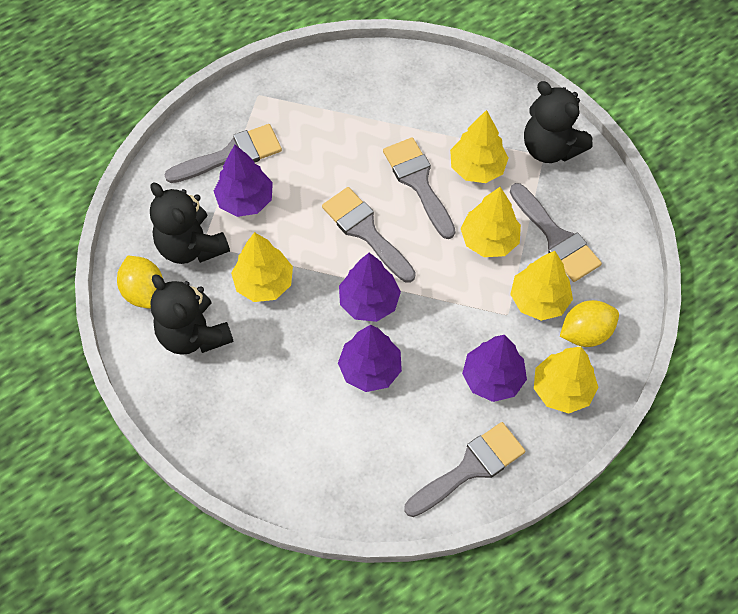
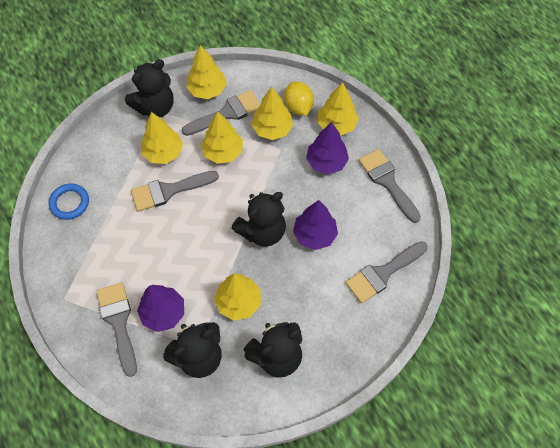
camera: 85 degrees left, 0 degrees up
(144, 291) = (235, 394): yellow lemon -> none
(365, 231) = (204, 229): grey brush -> grey brush (383, 273)
(369, 302) = (262, 231): purple tree -> black teddy bear
(387, 77) = (69, 203): none -> blue ring
(592, 208) = (207, 90): none -> yellow tree

